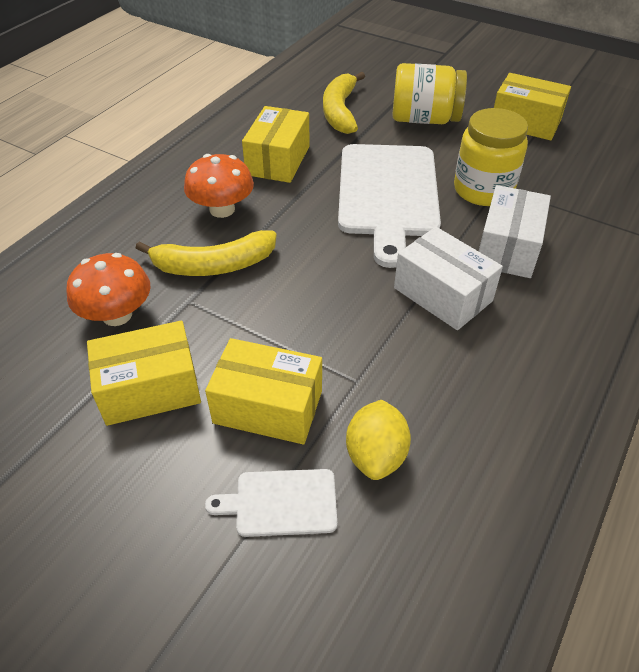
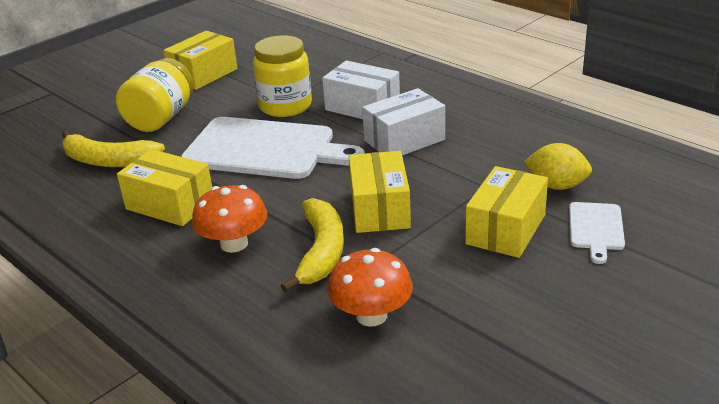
camera: 75 degrees left, 15 degrees down
(150, 389) = (475, 292): yellow box -> yellow box (380, 209)

